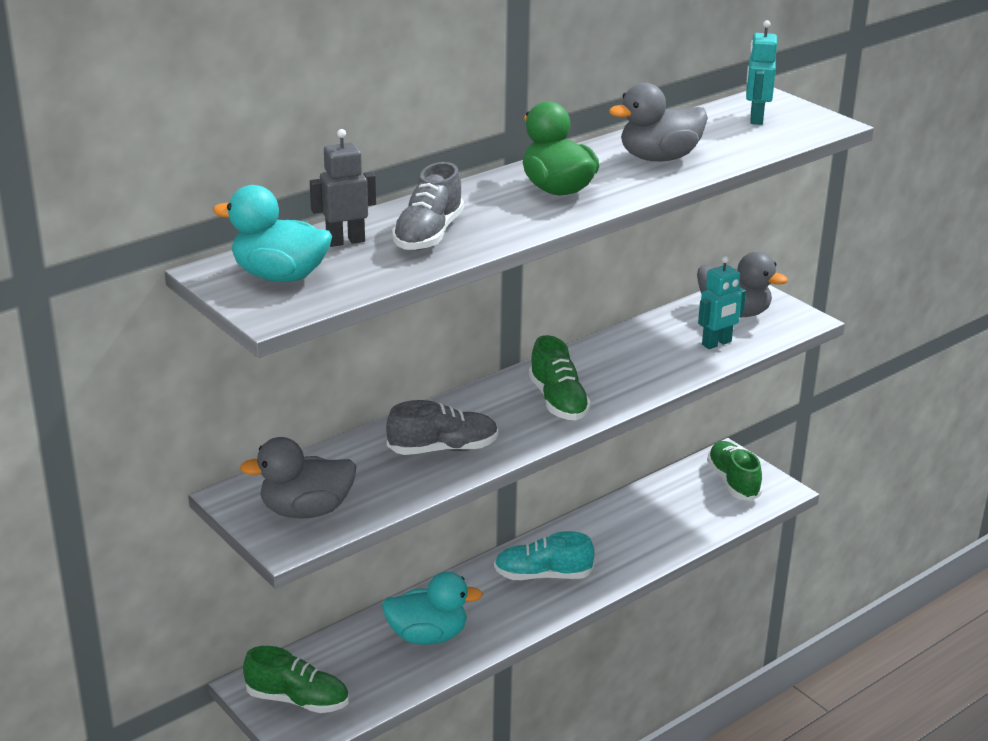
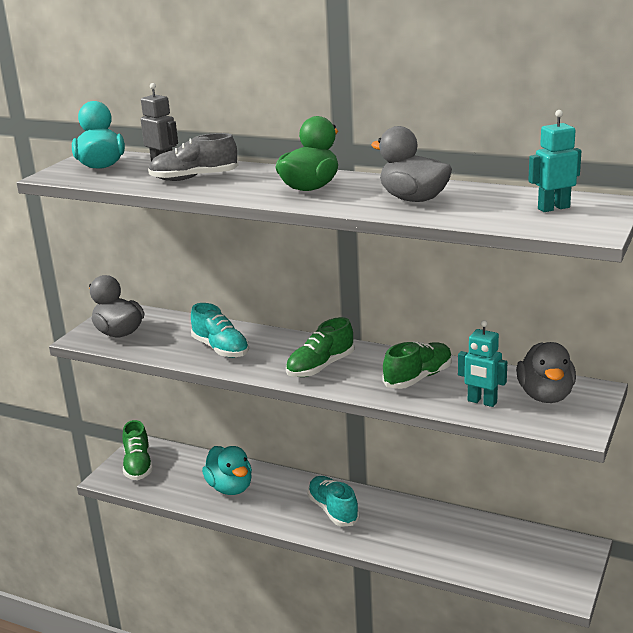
camera: 65 degrees right, 5 degrees down
(443, 449) = (221, 349): grey shoe -> turquoise shoe
(733, 482) = (548, 562): green shoe -> green shoe (418, 378)

